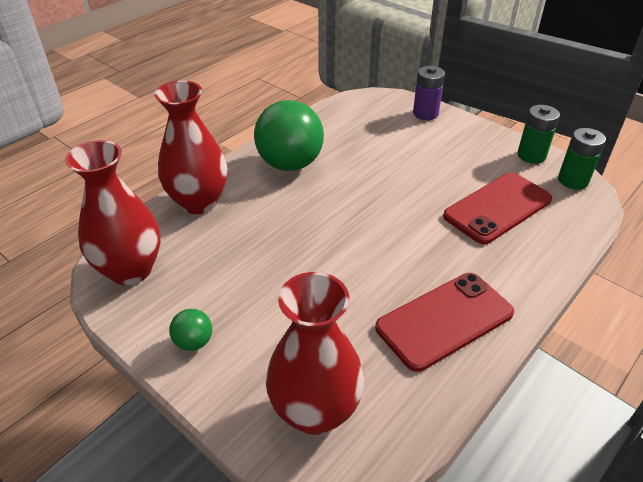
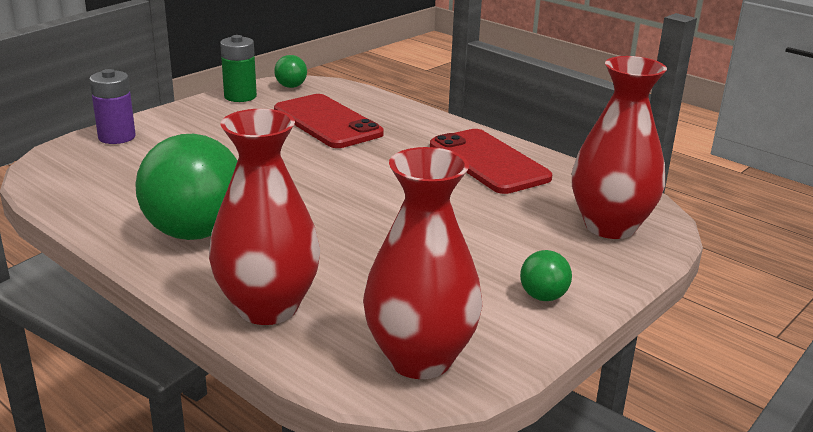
camera: 90 degrees left, 15 degrees down
(573, 180) = (291, 86): green battery -> green ball

